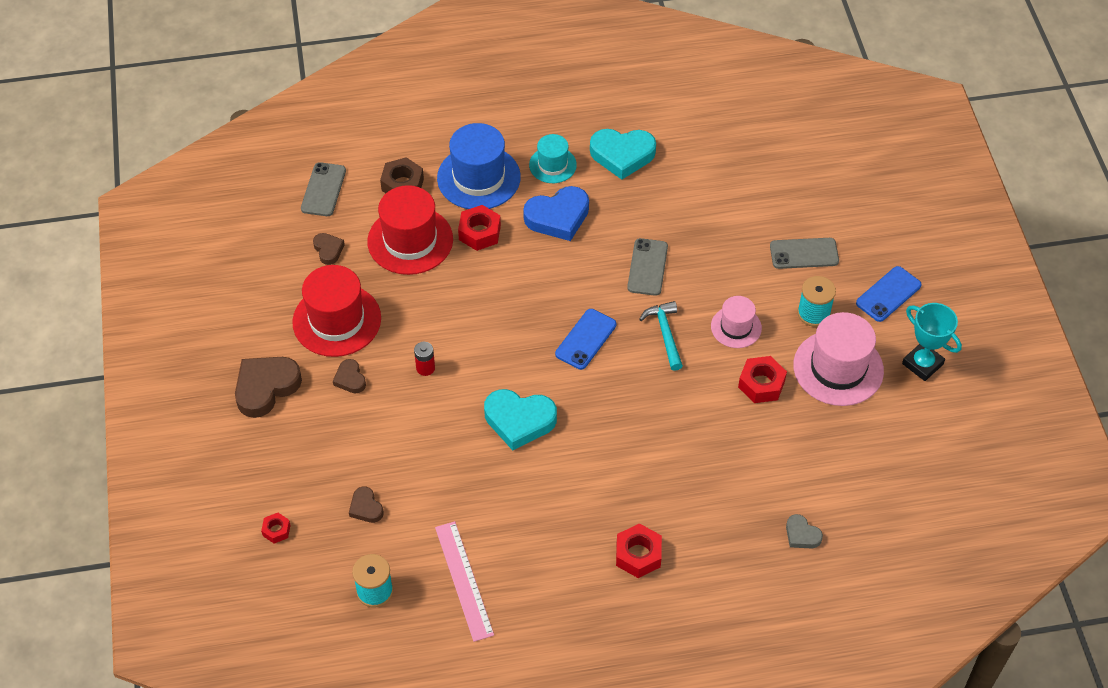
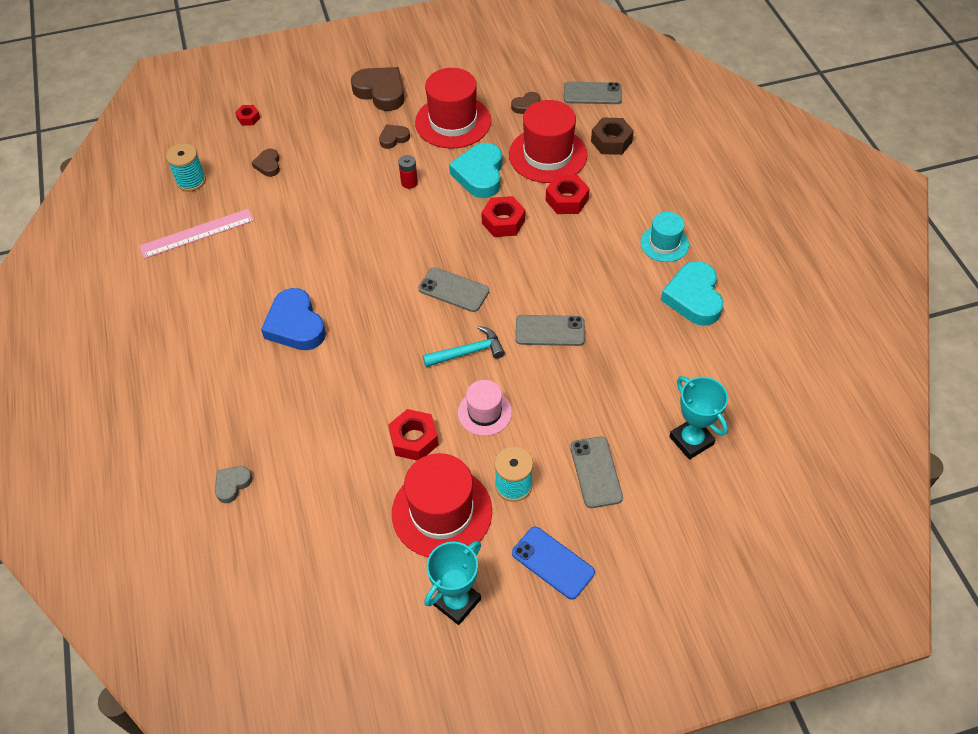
camera: 85 degrees right, 0 degrees up
(366, 507) = (268, 165): brown heart -> brown heart turned 60 degrees counterclockwise
(478, 178) = (633, 191): blue hat -> none
(519, 421) = (358, 251): turquoise heart -> turquoise heart (479, 174)
(558, 217) = (598, 254): blue heart -> blue heart (295, 325)
(586, 339) = (453, 290): blue phone -> grey phone
(638, 555) = (215, 351): red nut -> red nut (503, 222)
(777, 184) = (691, 440): none -> turquoise trophy
(838, 368) = (442, 512): pink hat -> red hat

